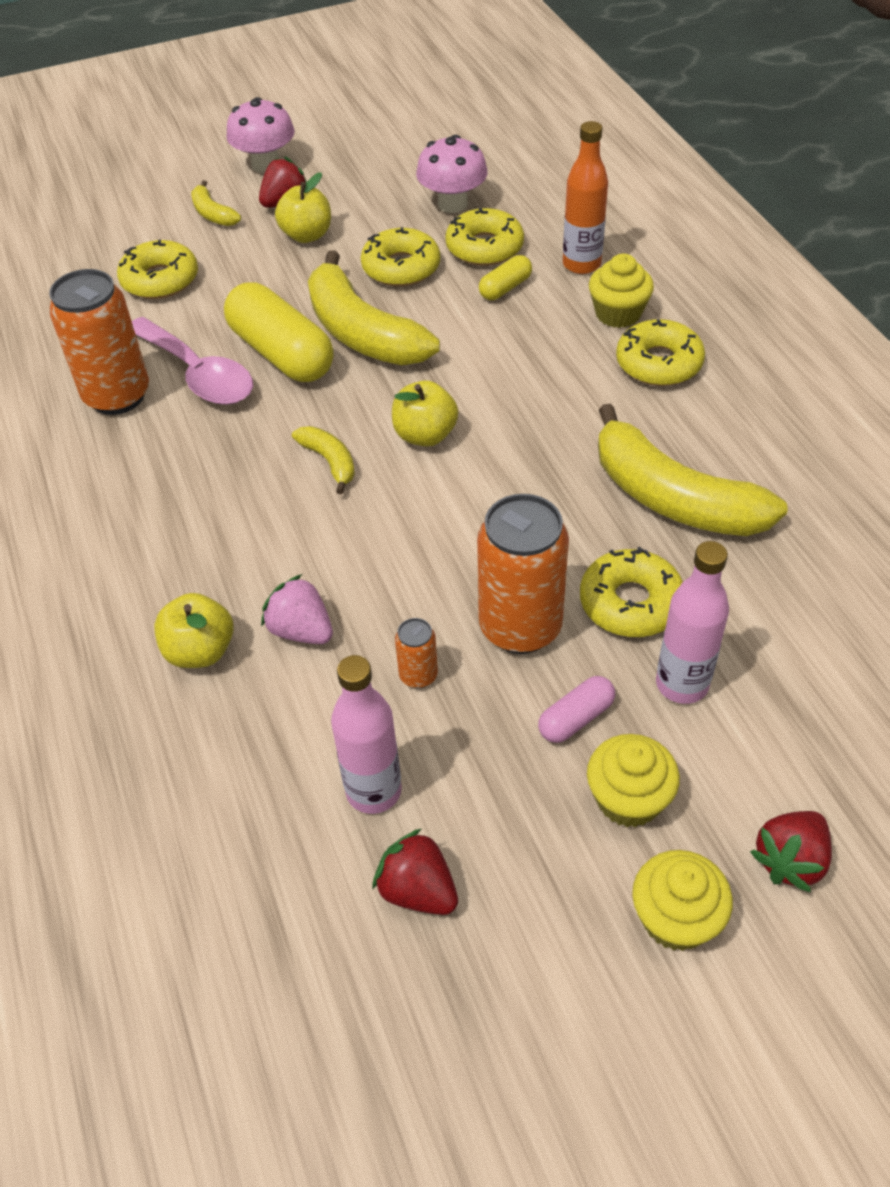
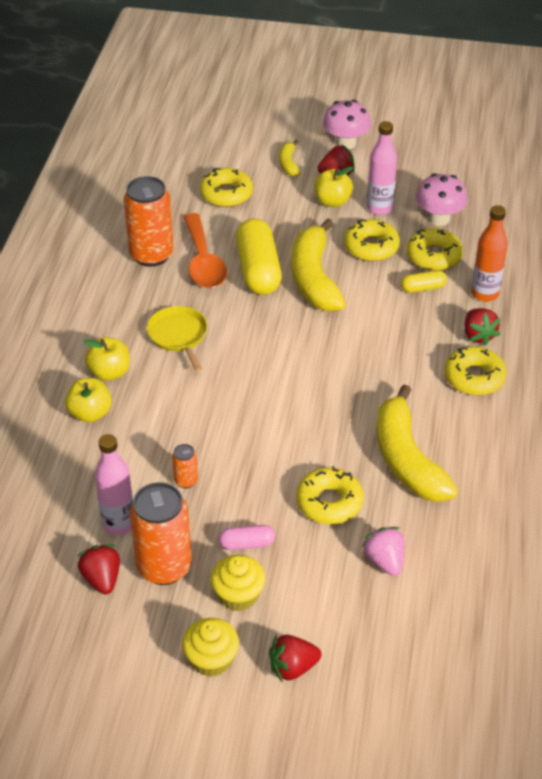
camera: 30 degrees right, 5 degrees down
(198, 374) = (203, 261): pink spoon -> orange spoon
(243, 483) = (178, 336): none -> yellow pan
(301, 630) = (146, 428): pink strawberry -> pink strawberry (385, 561)
(330, 462) = (233, 346): yellow banana -> none
(425, 435) = (298, 355): yellow apple -> yellow apple (109, 372)
(520, 627) = (258, 484): orange can -> orange can (164, 567)
(618, 313) = (478, 335): yellow cupcake -> red strawberry
(682, 684) = (317, 557): pink bottle -> pink bottle (379, 208)

